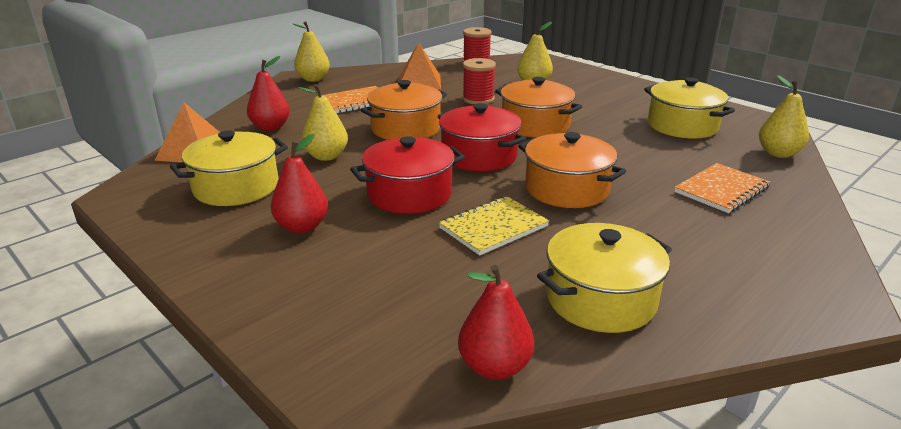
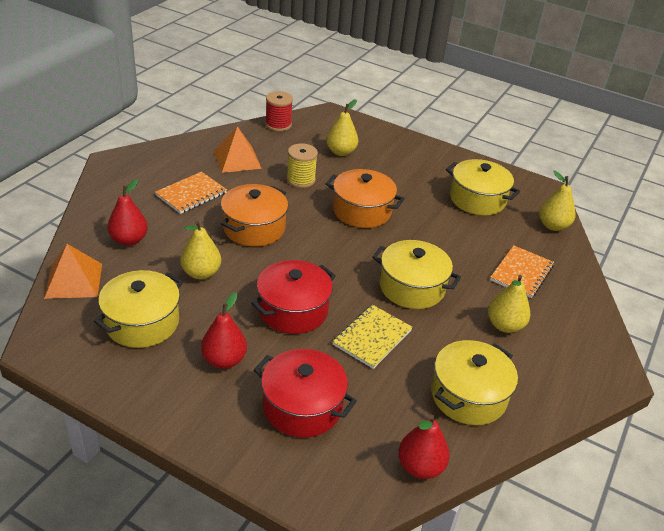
camera: 20 degrees left, 10 degrees up
(313, 79) = (132, 163): yellow pear -> yellow pear (504, 325)
(478, 99) = (301, 180): red spool -> yellow spool
(479, 156) = (330, 256): red pot -> red pot (302, 406)
(567, 189) = (412, 287): orange pot -> yellow pot

